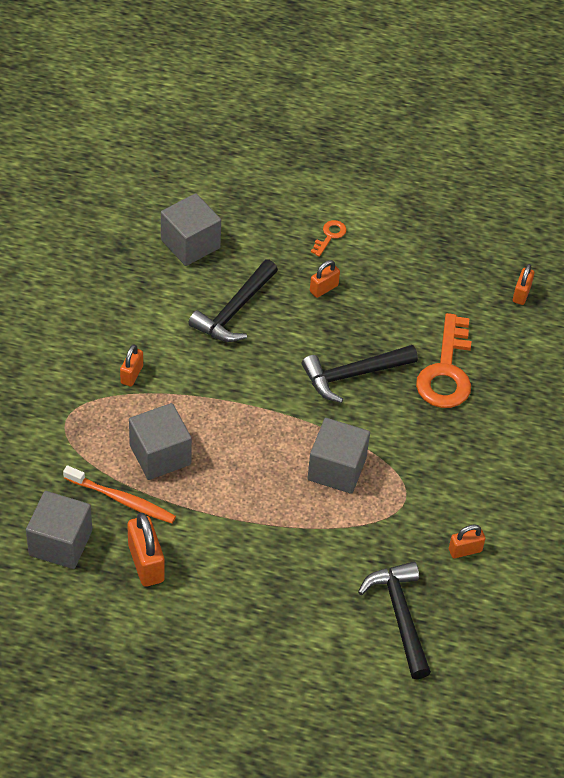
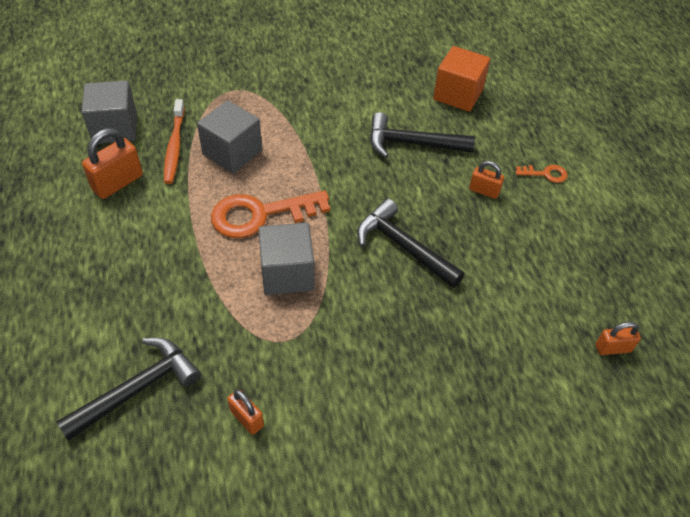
camera: 65 degrees right, 0 degrees up
(132, 374) = (302, 109): orange padlock -> none
(190, 244) = (458, 94): grey cube -> orange cube
(446, 371) = (462, 318): orange key -> orange key (260, 215)

